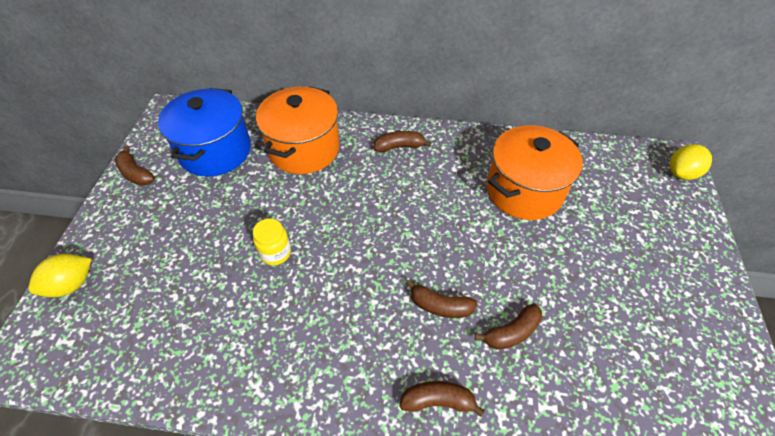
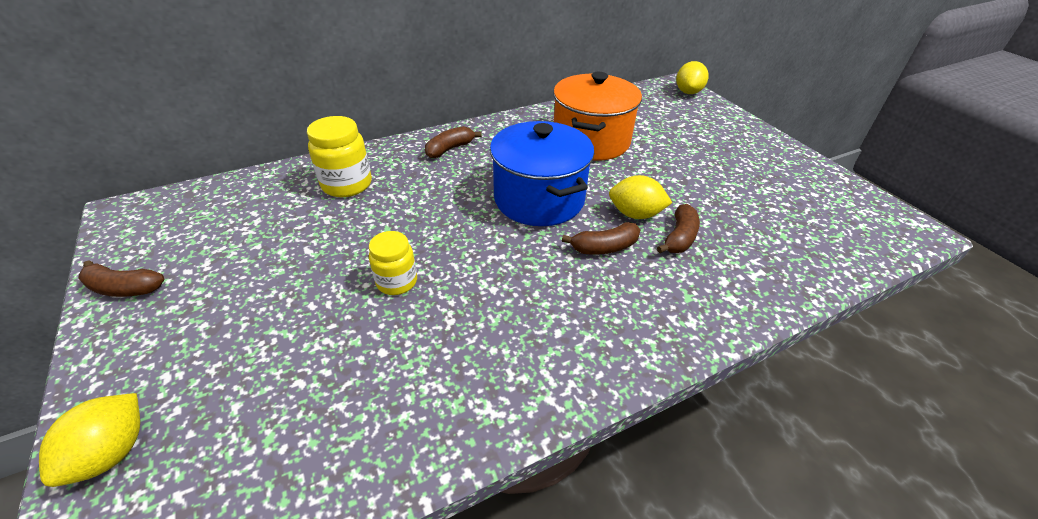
camera: 35 degrees left, 10 degrees down
(215, 151) = (231, 225): blue pot -> blue pot (539, 199)
(304, 149) = (347, 184): orange pot -> yellow jar
(438, 401) = (674, 317): brown banana -> none
(494, 288) = (635, 214): none -> yellow lemon

